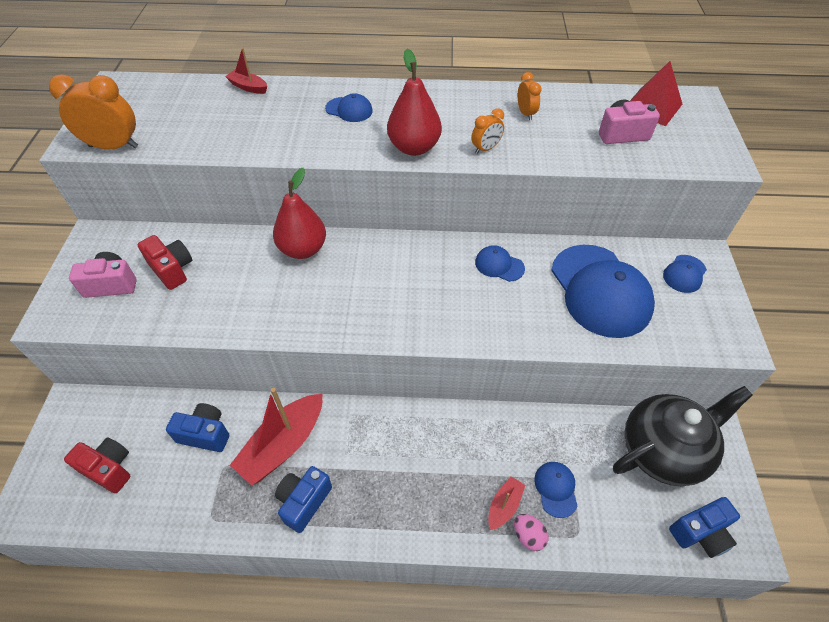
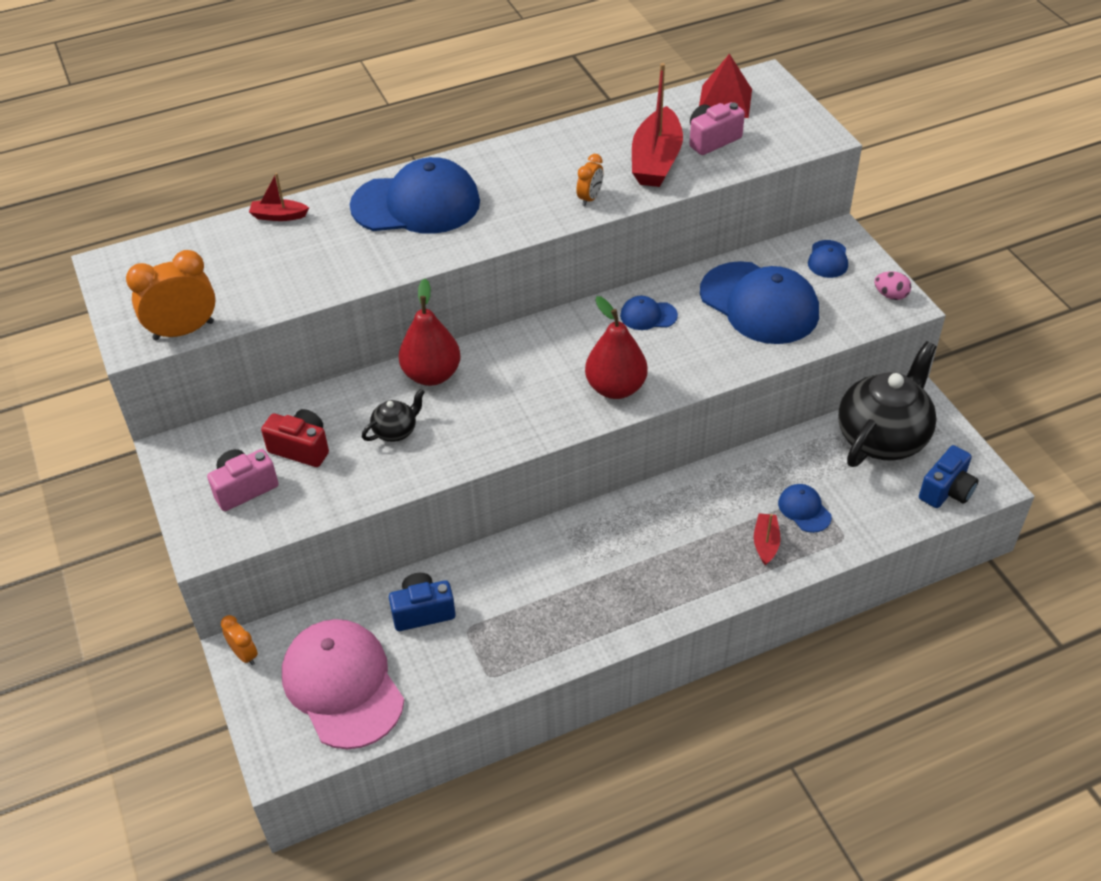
camera: 25 degrees left, 5 degrees down
(109, 469) = (343, 685): red camera -> pink cap
(245, 284) = (395, 431): none -> black teapot
(283, 445) = (514, 585): red boat -> red boat (656, 160)
(304, 502) = (573, 622): blue camera -> none
(349, 110) = (416, 204): blue cap -> blue cap, size x2.24
(414, 148) = (517, 221): red pear -> red pear (615, 388)
(525, 113) = (605, 148): orange clock -> orange clock (244, 654)
(528, 536) = (801, 557): pink egg -> pink egg (890, 295)

